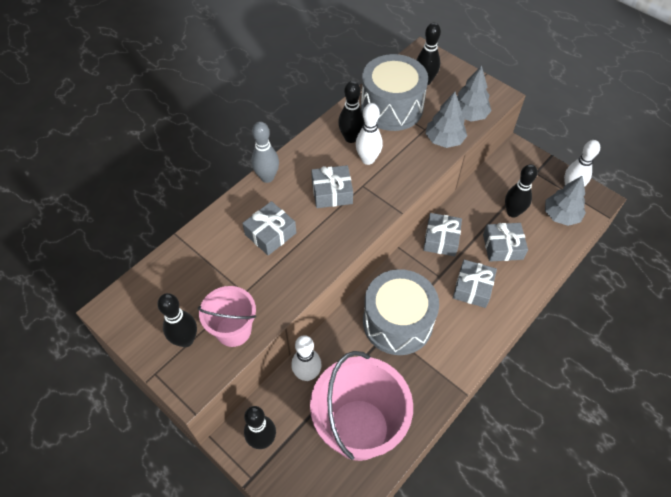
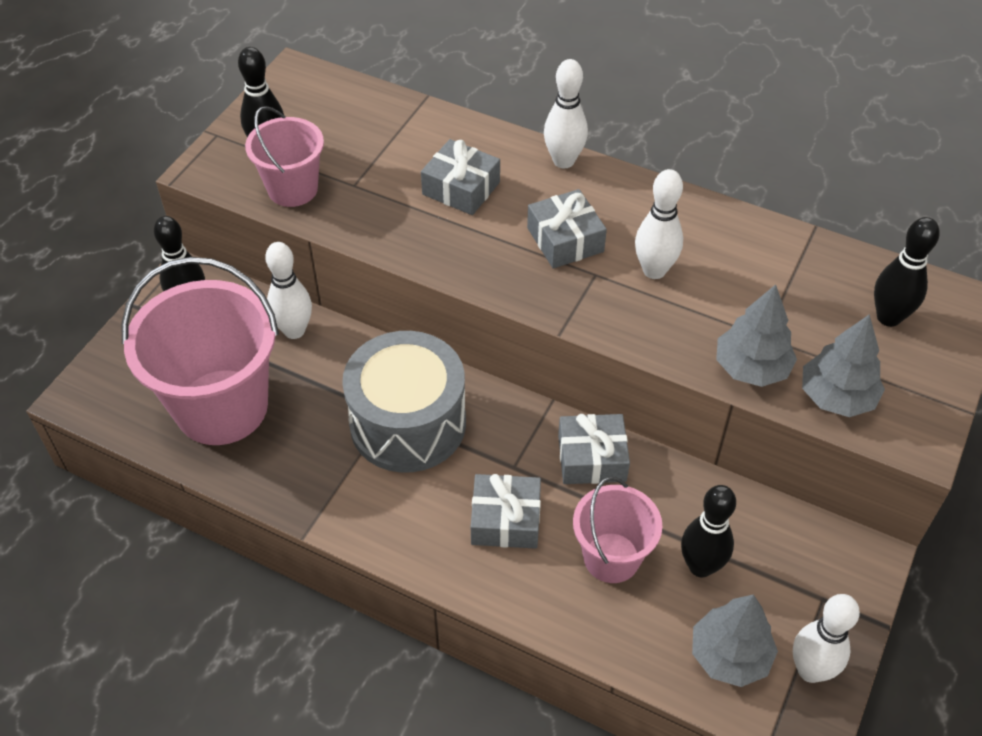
camera: 75 degrees right, 5 degrees down
(267, 177) = (563, 161): grey bowling pin -> white bowling pin
(351, 138) = (691, 240): black bowling pin -> none
(391, 107) = (792, 281): grey drum -> none
(502, 247) = (611, 557): grey gift -> pink bucket

